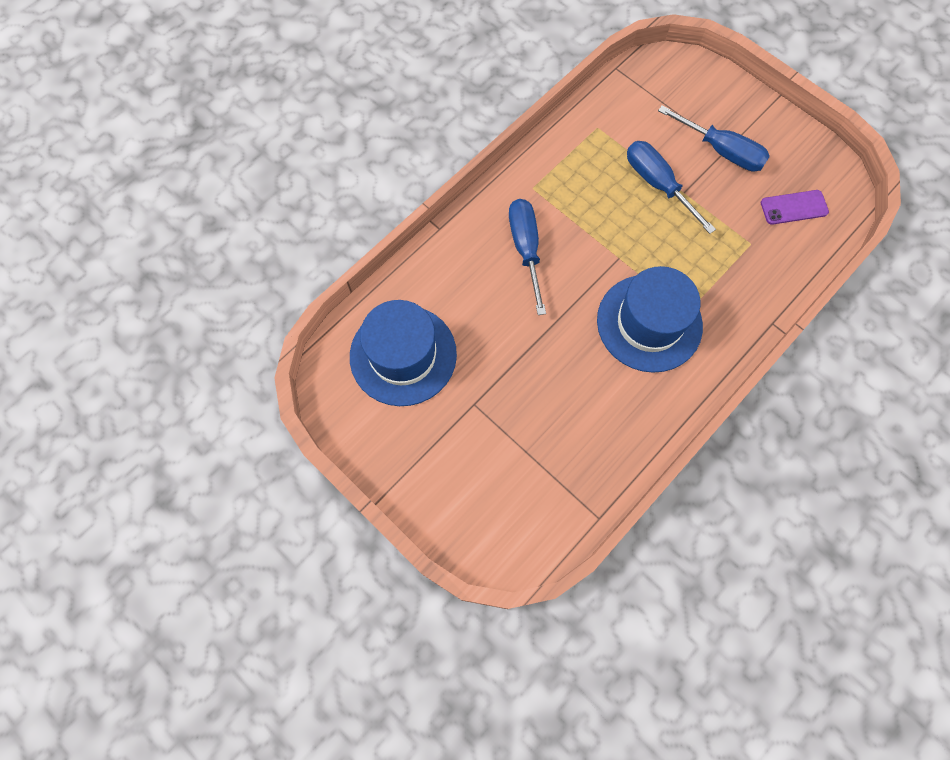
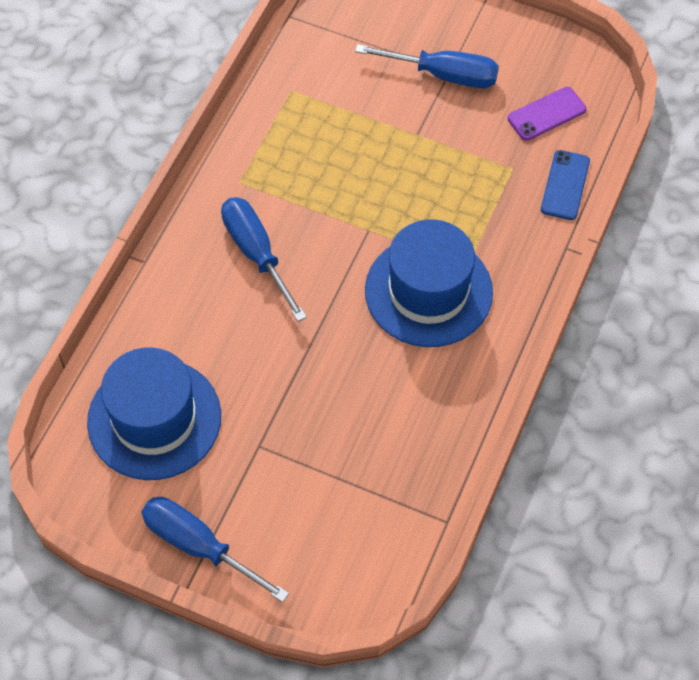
camera: 20 degrees left, 10 degrees down
(658, 184) = (384, 134): blue screwdriver -> blue screwdriver (199, 546)
(789, 271) = (565, 185): none -> blue phone

